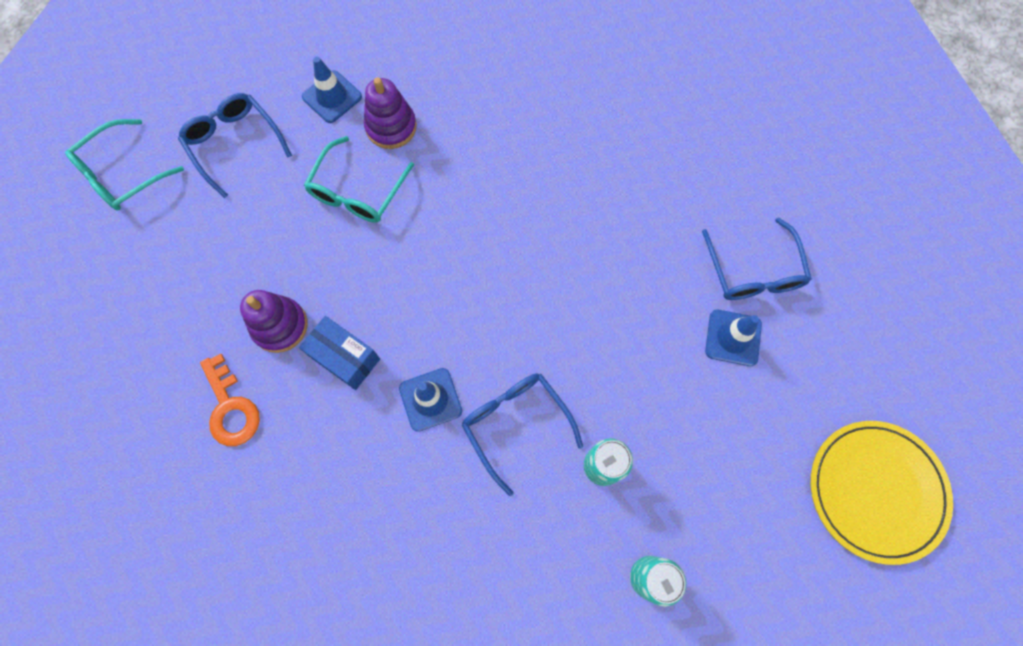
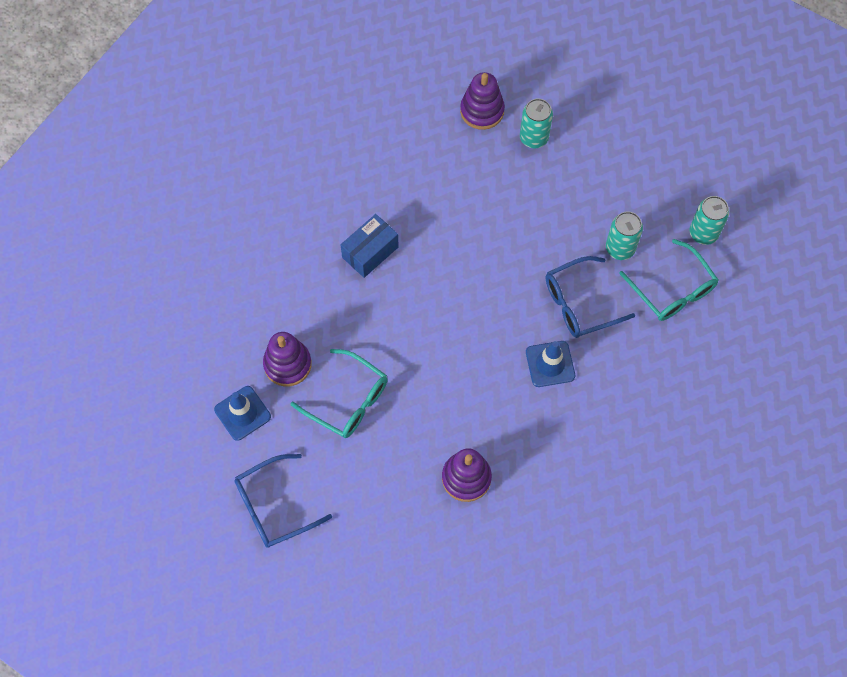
camera: 80 degrees left, 5 degrees down
(122, 174) = (284, 615): turquoise glasses -> turquoise glasses (672, 290)
(230, 407) = (533, 524): orange key -> none
(345, 358) = (504, 427): blue box -> blue box (370, 252)
(733, 338) = (534, 138): blue traffic cone -> turquoise can
(753, 271) = (482, 111): blue glasses -> purple stacking toy
(876, 491) = (661, 76): yellow plate -> none

